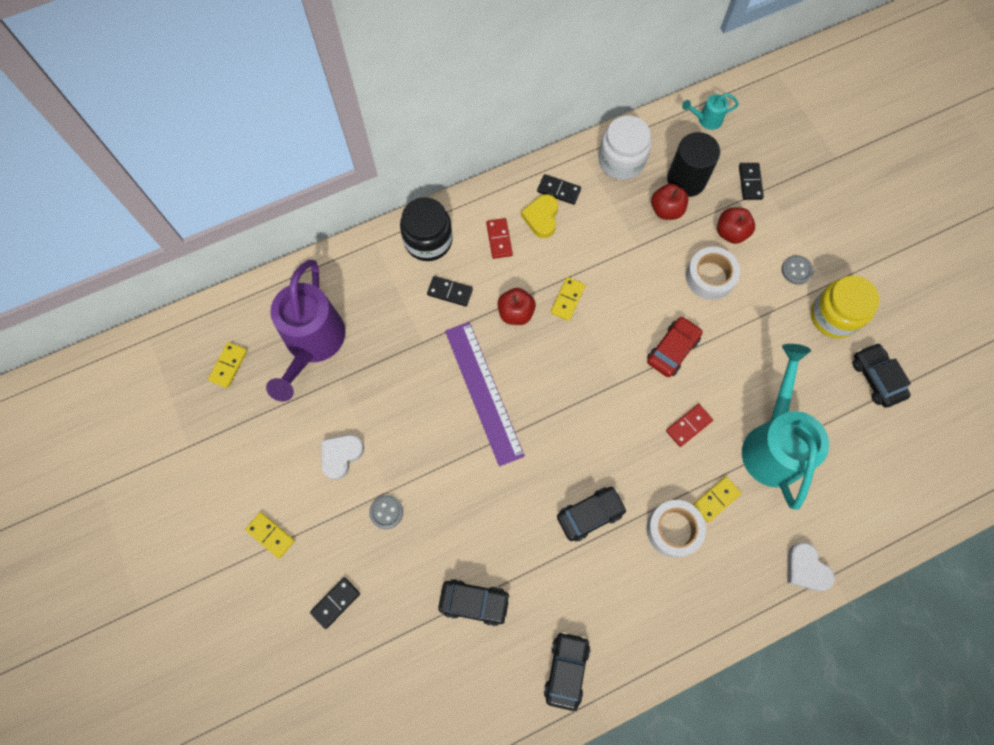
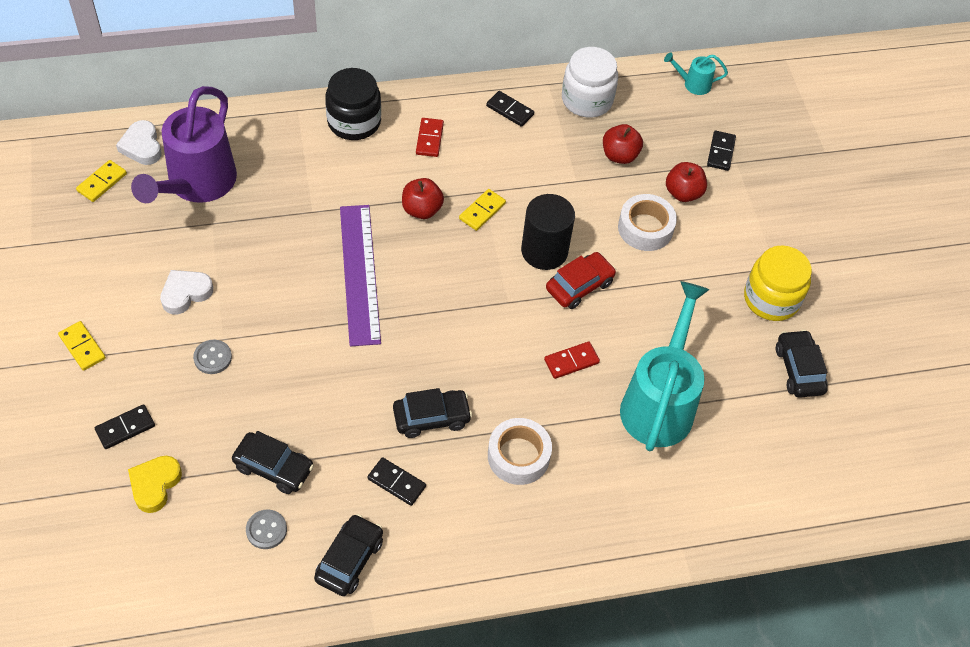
camera: 10 degrees right, 15 degrees down
(450, 292) = (359, 173): black domino -> black domino (396, 483)
(541, 218) = (482, 130): yellow heart -> yellow heart (155, 485)
(686, 180) = (651, 133): black cylinder -> black cylinder (544, 251)
(716, 499) = (577, 439): yellow domino -> none
(796, 270) = (743, 246): grey button -> grey button (266, 530)
(806, 569) = (654, 533): white heart -> white heart (142, 146)

